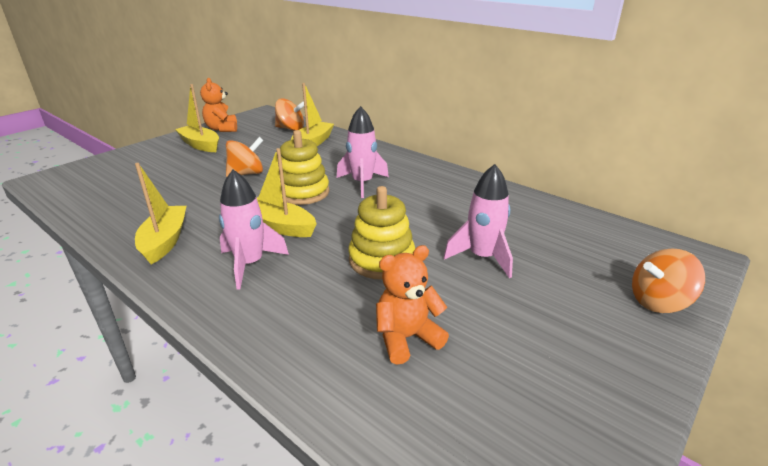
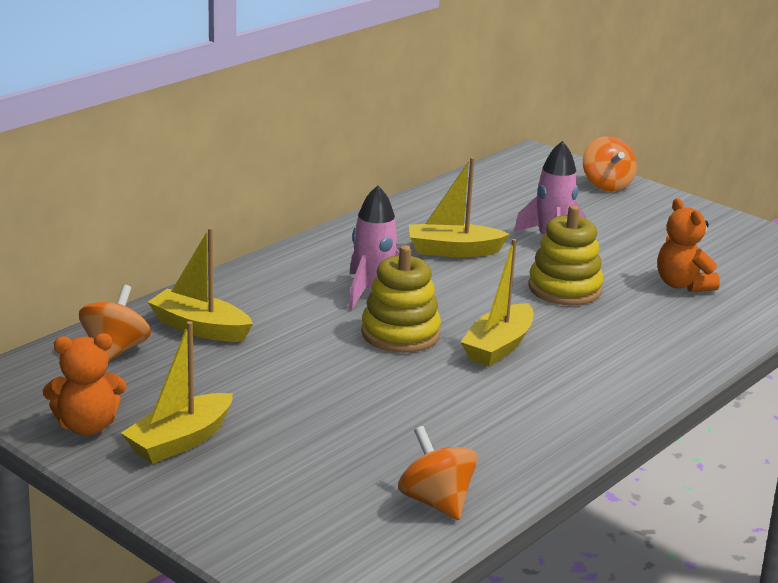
camera: 90 degrees left, 5 degrees down
(165, 241) = (544, 424): yellow boat -> yellow boat (453, 251)
(246, 174) = (329, 381): orange spinning top -> orange spinning top (436, 501)
(250, 264) = (586, 361): pink rocket -> none

